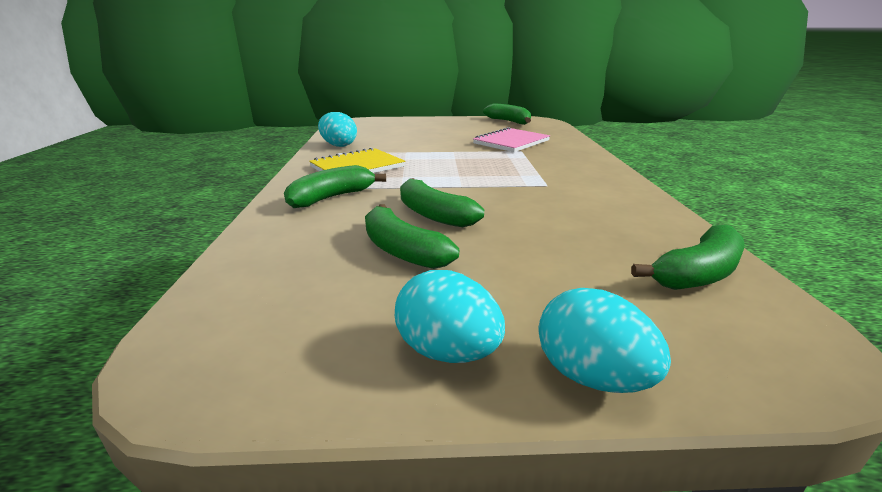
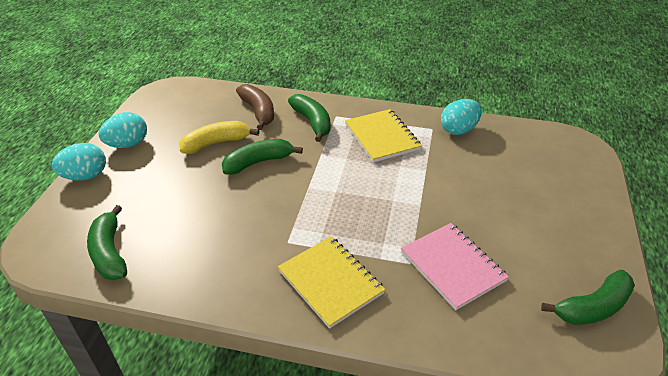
camera: 105 degrees right, 15 degrees up
(304, 234) = (258, 111): none -> brown banana
(402, 250) = (216, 143): green banana -> yellow banana
(570, 167) = (330, 282): none -> yellow notebook

